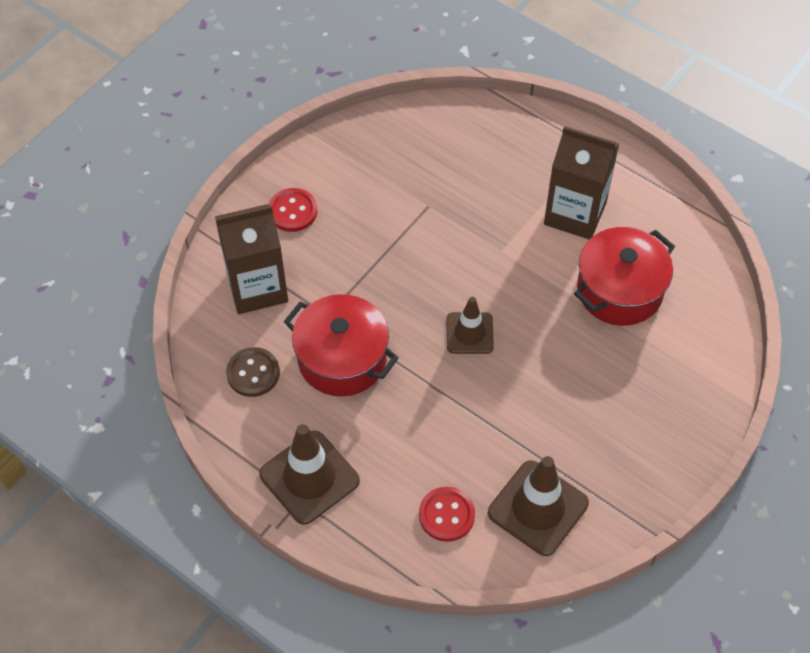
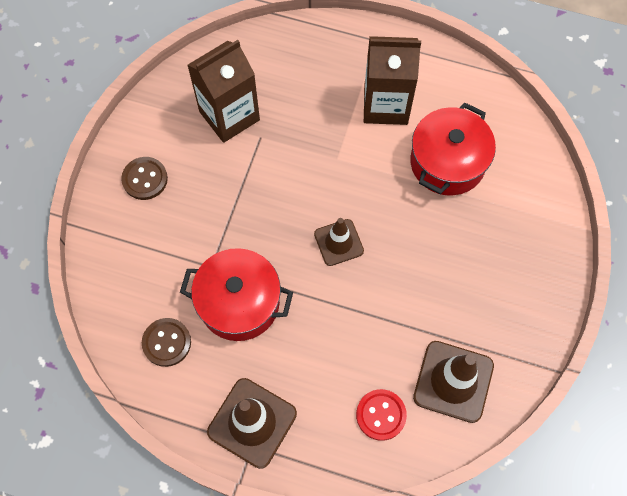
camera: 20 degrees left, 10 degrees up
(257, 287) = (140, 261): brown carton -> brown carton (229, 116)
(292, 211) = (145, 179): red button -> brown button

